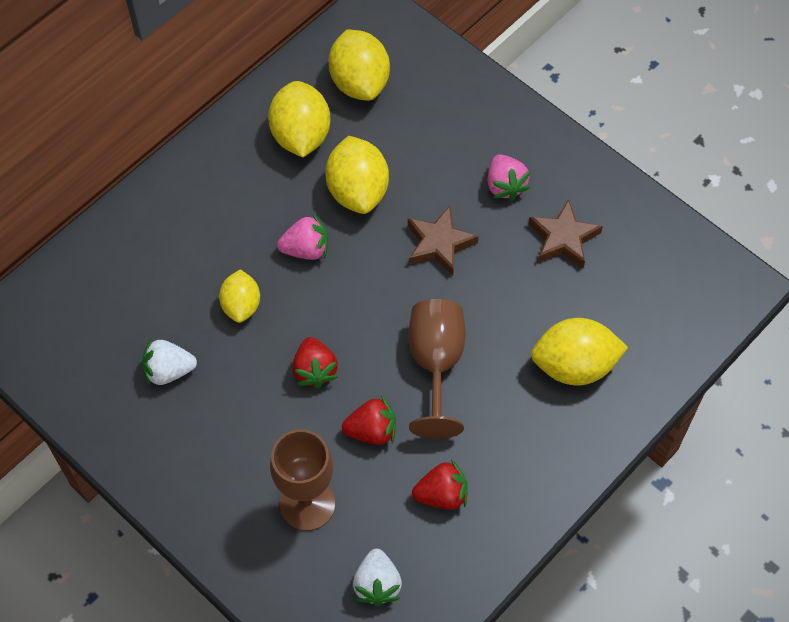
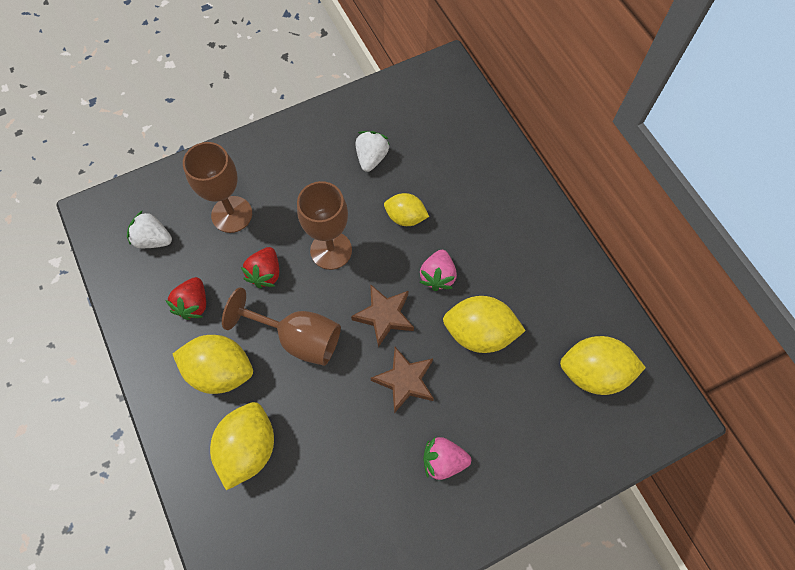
camera: 110 degrees right, 5 degrees up
(301, 135) = (549, 306): yellow lemon -> yellow lemon (220, 371)
(315, 370) = (331, 250): red strawberry -> brown goblet
(563, 238) = (370, 492): brown star -> brown star (384, 316)

